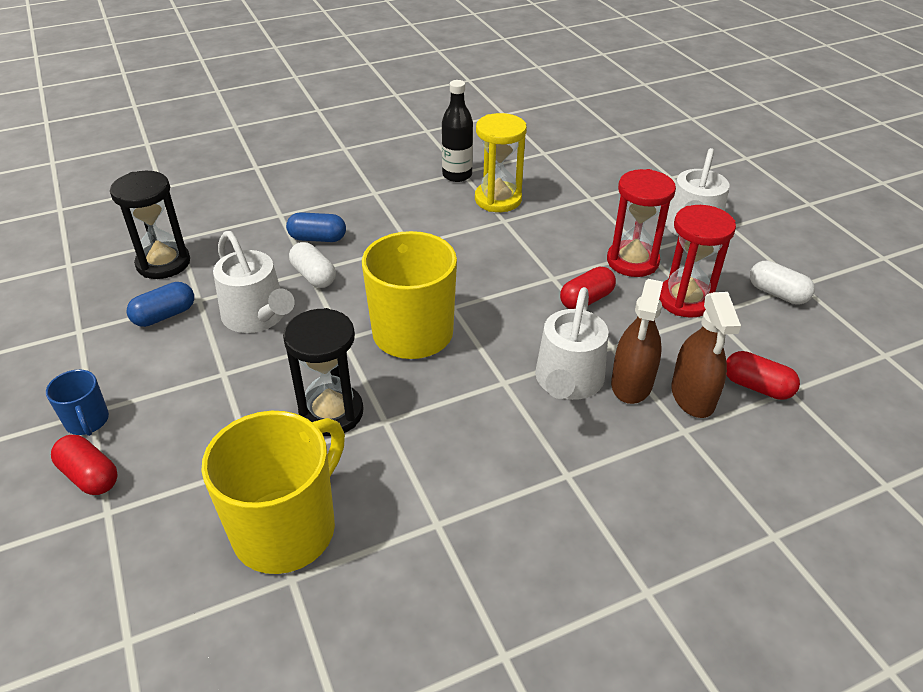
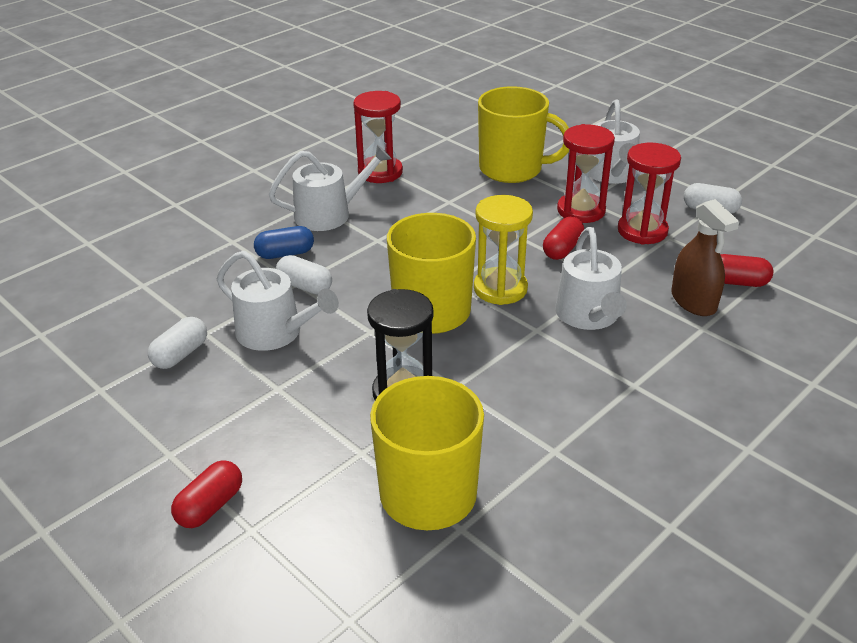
camera: 20 degrees left, 5 degrees down
(87, 421) = (172, 463): blue mug -> none
(90, 476) = (210, 506): red capsule -> red capsule turned 75 degrees counterclockwise
(163, 263) = (143, 310): black hourglass -> none
(164, 315) = (180, 354): blue capsule -> white capsule
(382, 208) = (329, 214): none -> white watering can
(457, 175) = (380, 172): black bottle -> red hourglass
(498, 199) = (432, 185): yellow hourglass -> yellow hourglass (500, 289)
(589, 200) = (512, 169): none -> yellow mug
(632, 383) = (640, 304): brown spray bottle -> none

